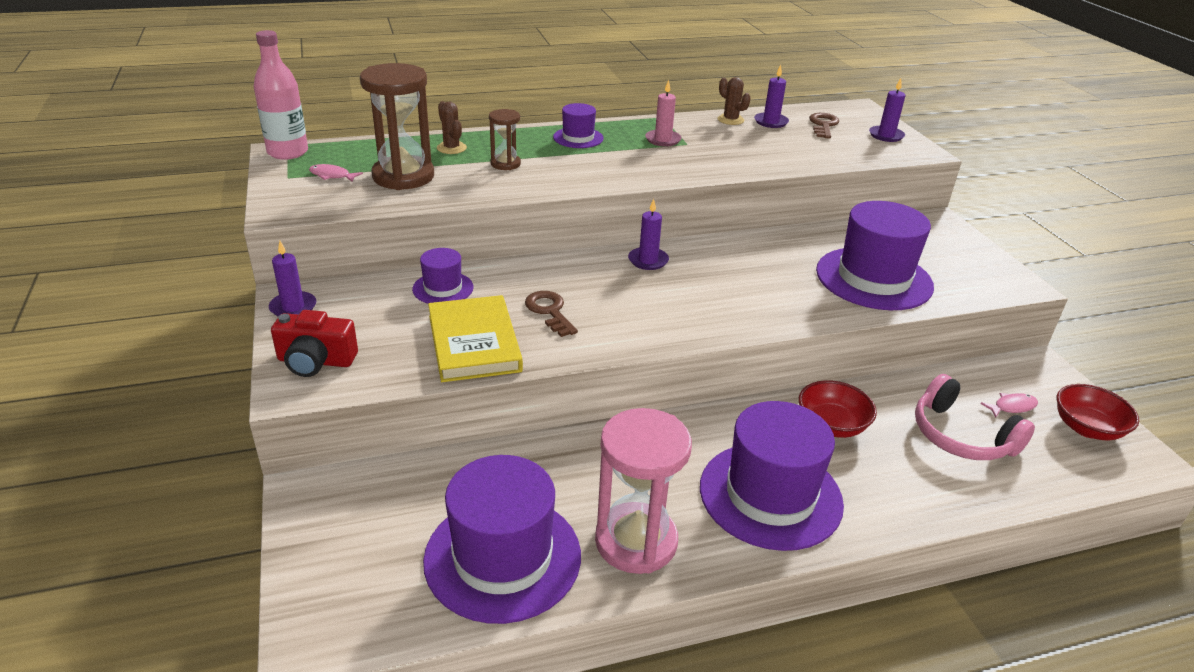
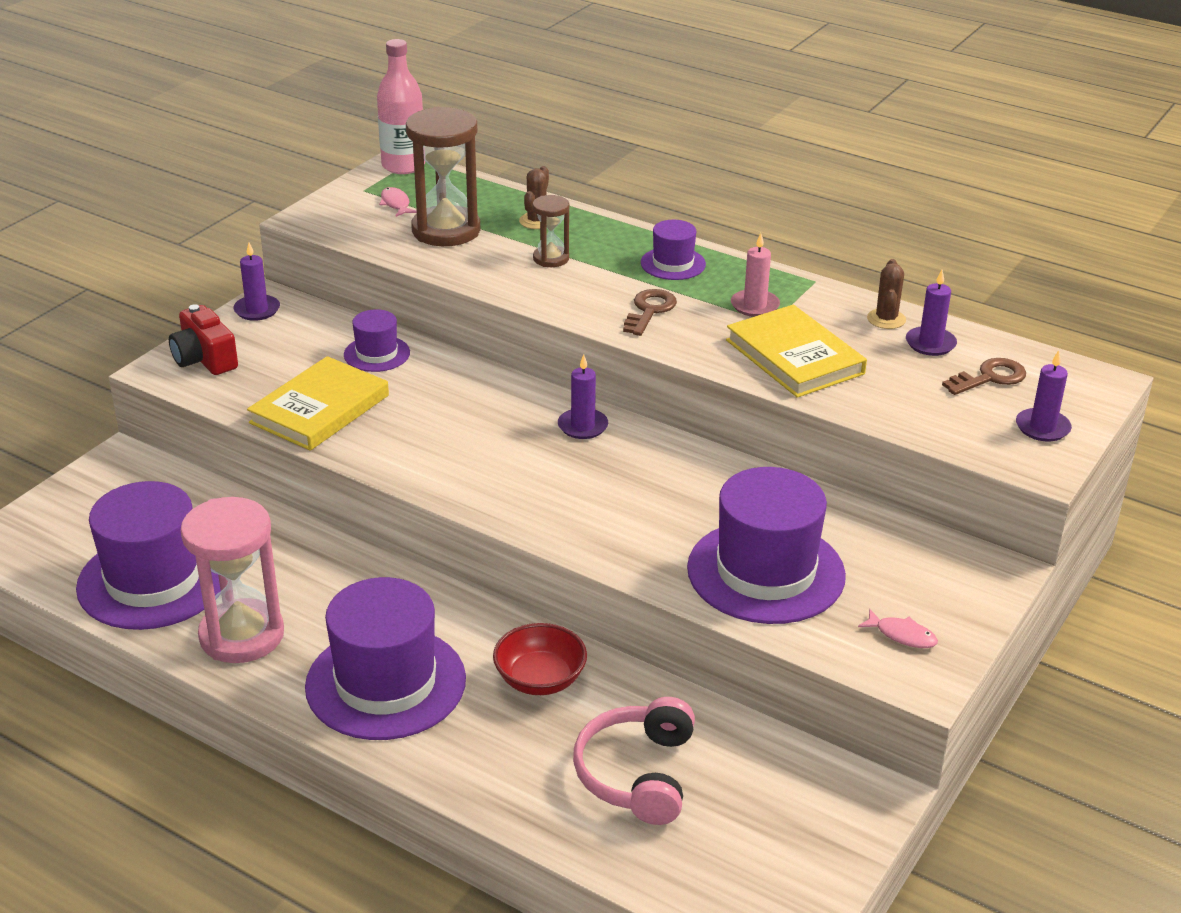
camera: 50 degrees right, 0 degrees up
(549, 311) = (416, 419): brown key -> brown key (649, 310)
(734, 154) = (794, 357): none -> yellow book
(1012, 407) = (747, 796): pink fish -> pink fish (902, 635)
(1087, 428) = (782, 868): red bowl -> none

